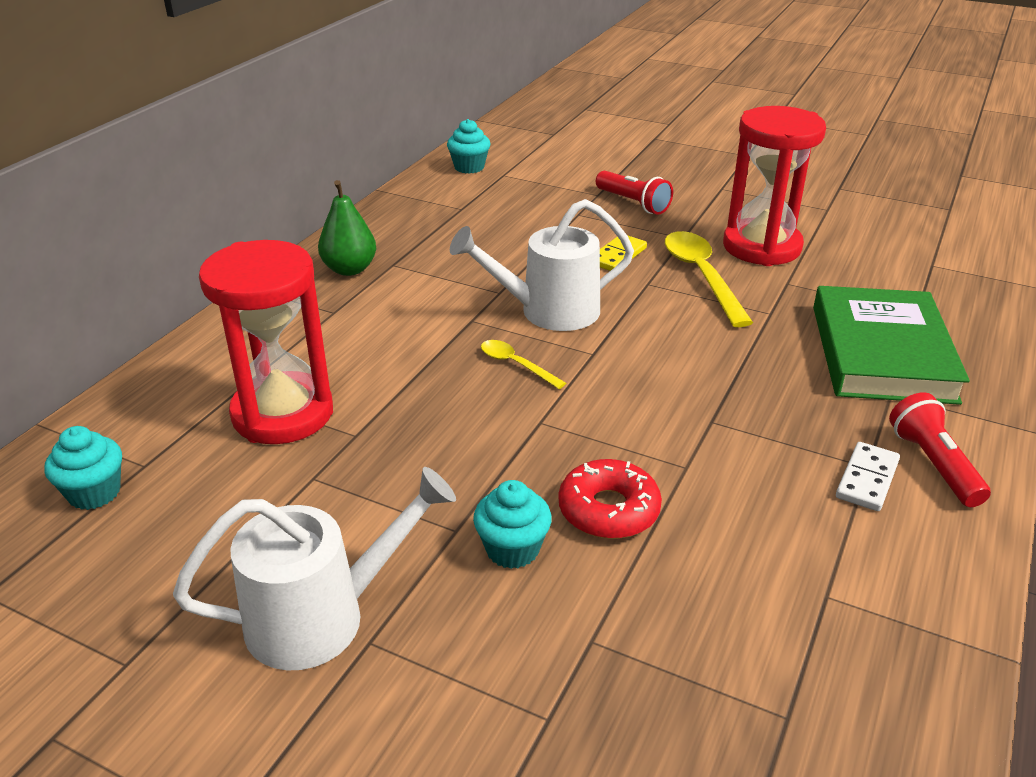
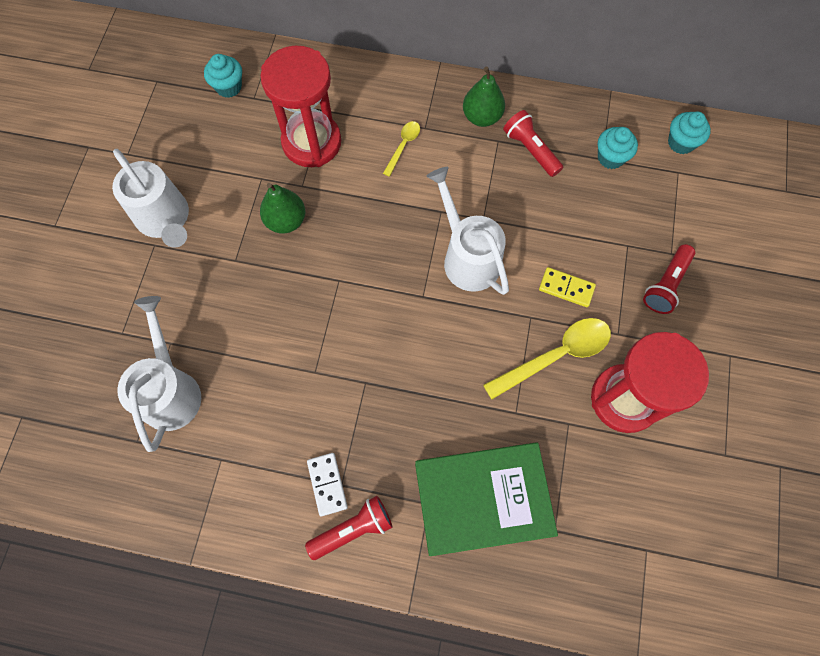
camera: 75 degrees right, 35 degrees up
(410, 460) = (286, 221): none -> green pear
(421, 246) = (530, 150): none -> red flashlight
(512, 549) = (226, 291): turquoise cupcake -> turquoise cupcake (610, 157)
(516, 364) = (395, 252): yellow spoon -> yellow spoon (403, 146)
(608, 510) = (266, 334): red donut -> none
(686, 650) = (171, 389): none -> white watering can
(867, 479) = (327, 484): white domino -> white domino turned 60 degrees clockwise

